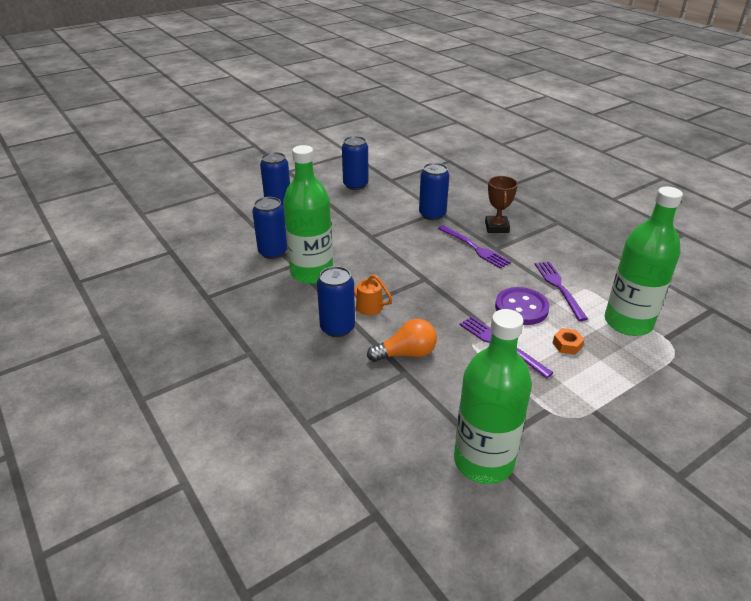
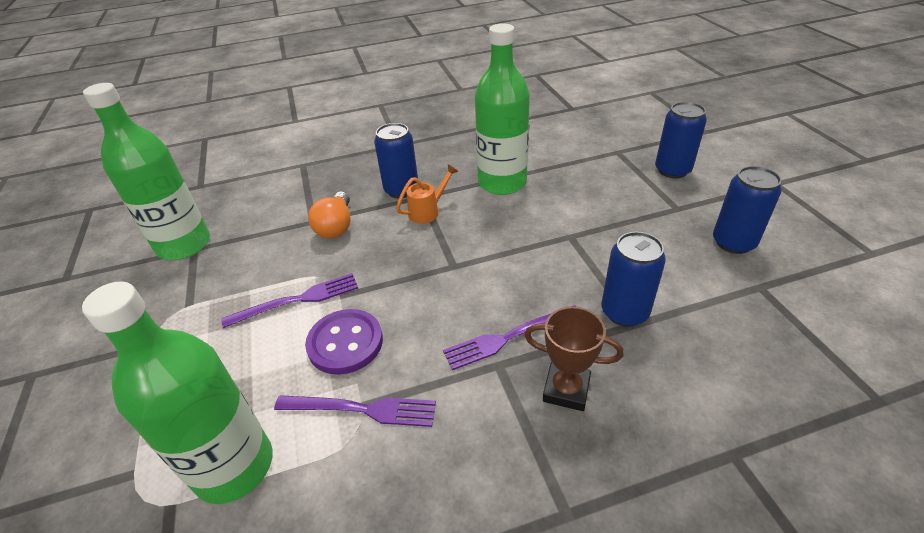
camera: 110 degrees right, 5 degrees up
(273, 252) = (553, 161): blue can -> none
(567, 345) = (252, 363): orange nut -> none

